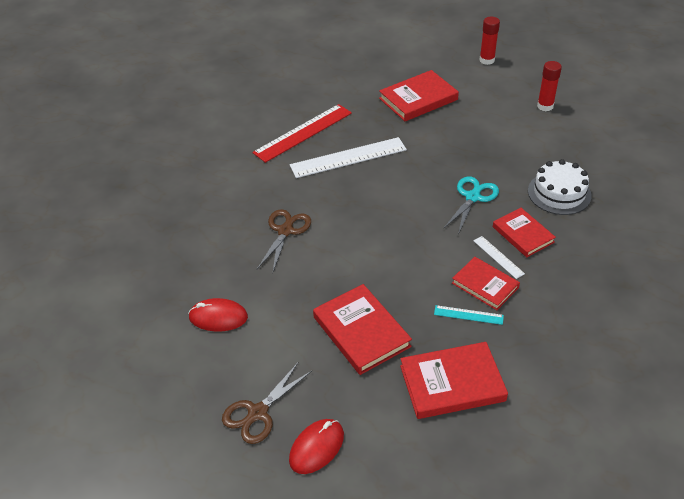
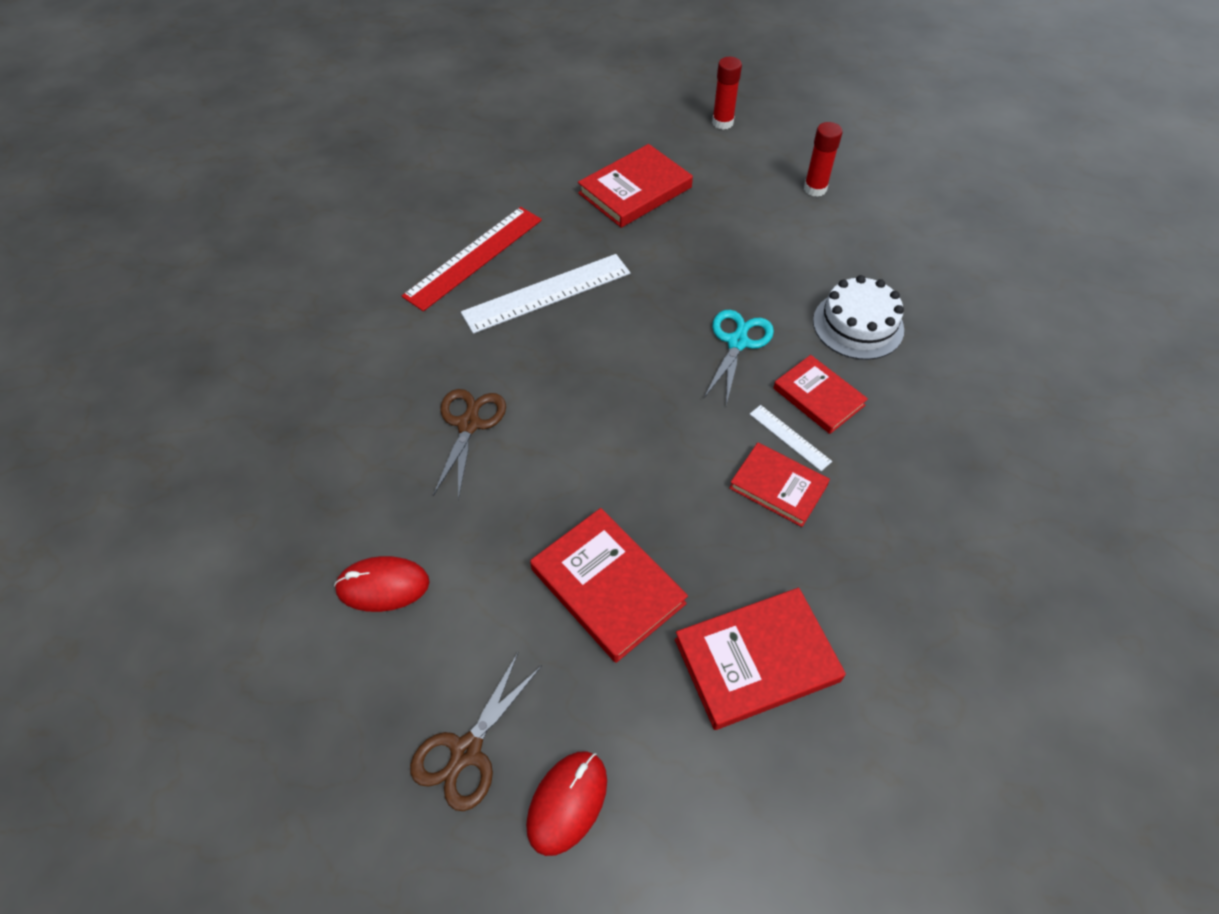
camera: 10 degrees left, 10 degrees up
(468, 315) = (762, 539): turquoise ruler -> none

